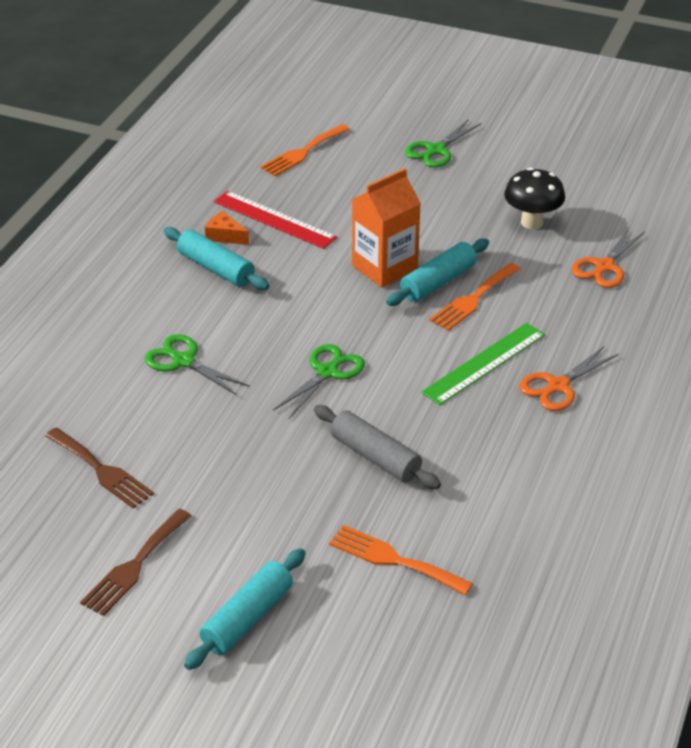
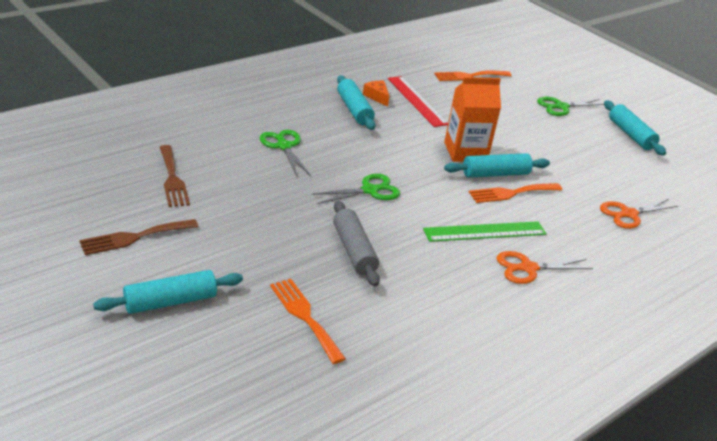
camera: 25 degrees right, 5 degrees down
(532, 222) = (595, 169): black mushroom -> none
(535, 156) = (630, 135): none -> turquoise rolling pin

